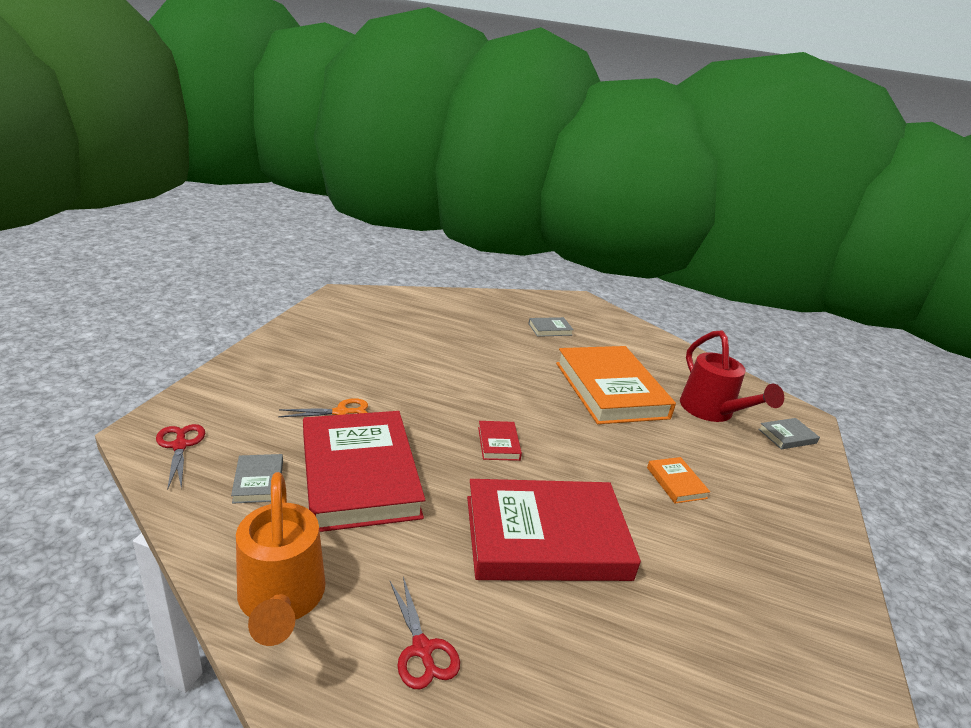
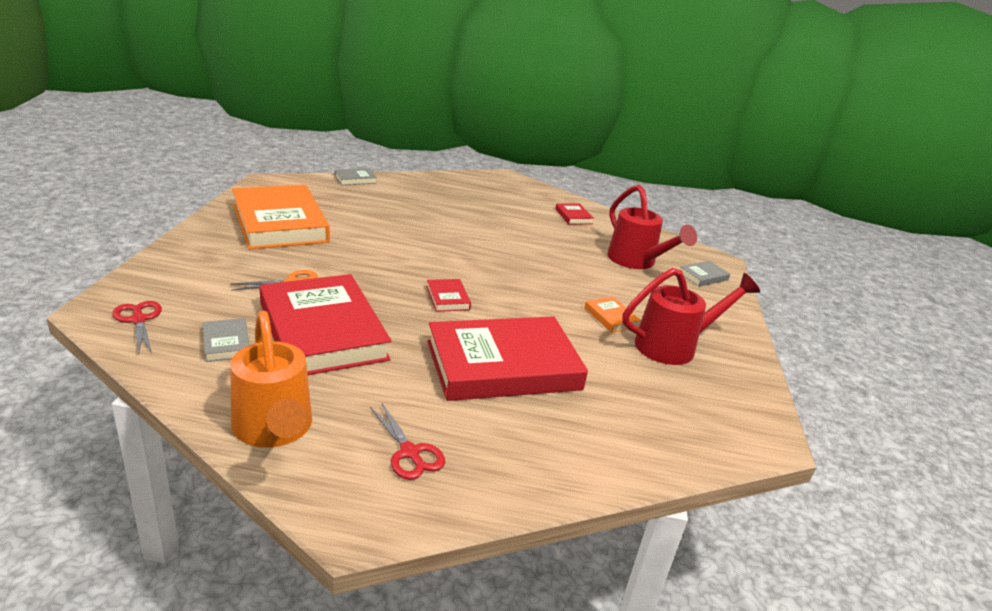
camera: 10 degrees left, 0 degrees up
(550, 329) = (480, 203): grey book -> grey book (355, 179)
(610, 390) = (544, 250): orange book -> orange book (280, 223)
(647, 351) = (573, 216): none -> red book
(746, 528) = (673, 346): none -> red watering can

